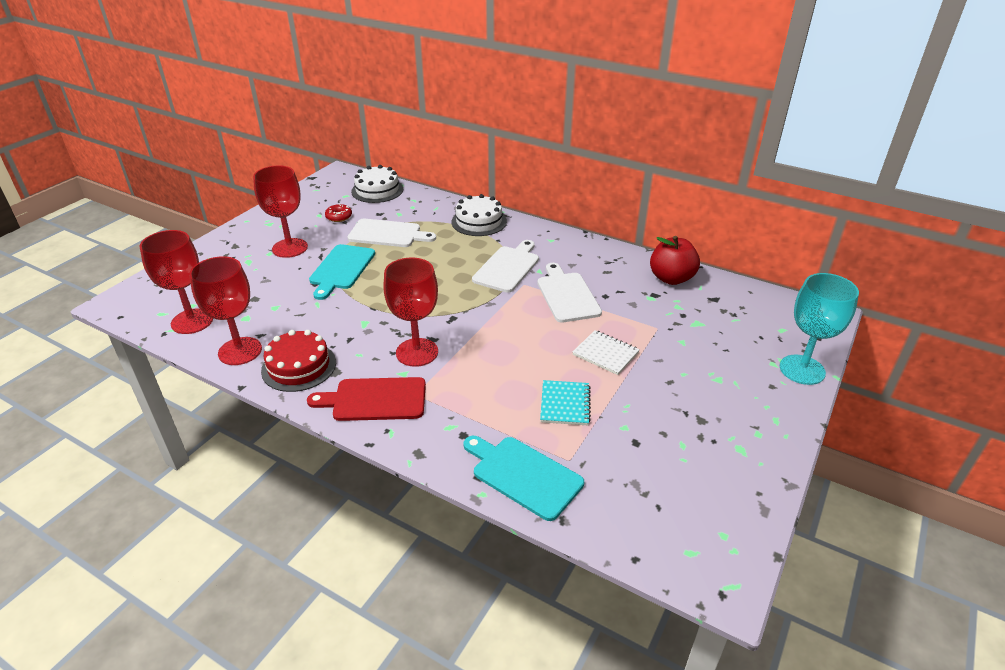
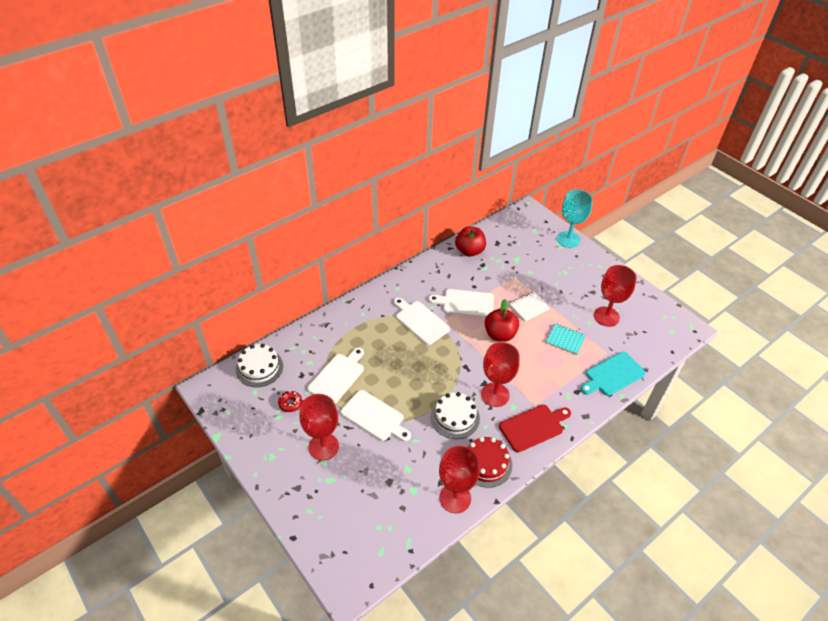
camera: 70 degrees left, 10 degrees up
(192, 321) = (402, 529): red goblet -> red goblet (606, 316)
(341, 269) = (374, 417): turquoise cutting board -> white cutting board
(375, 399) = (533, 427): red cutting board -> red cutting board turned 135 degrees counterclockwise
(479, 221) = (351, 318): white cake -> white cake (455, 417)
(530, 336) = (500, 334): none -> red apple

